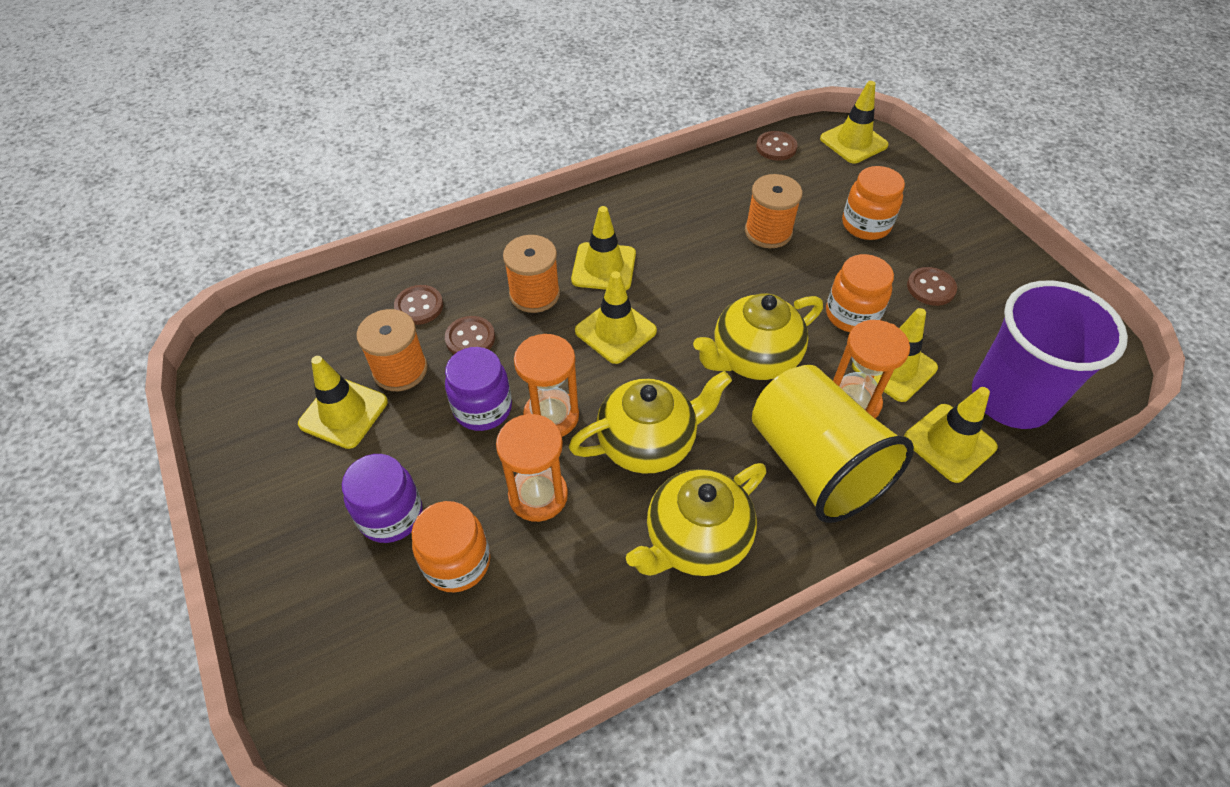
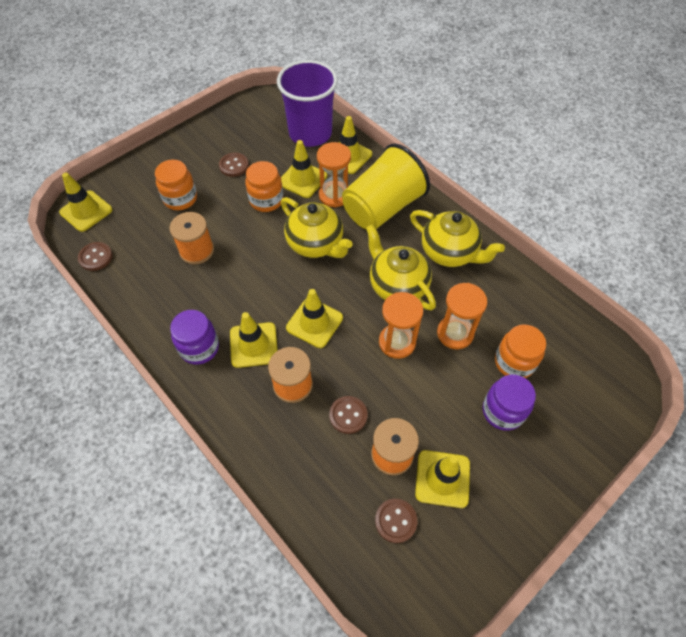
camera: 105 degrees left, 5 degrees up
(419, 306) = (327, 466): brown button -> brown button (395, 521)
(483, 408) = (405, 385): purple jar -> purple jar (199, 348)

